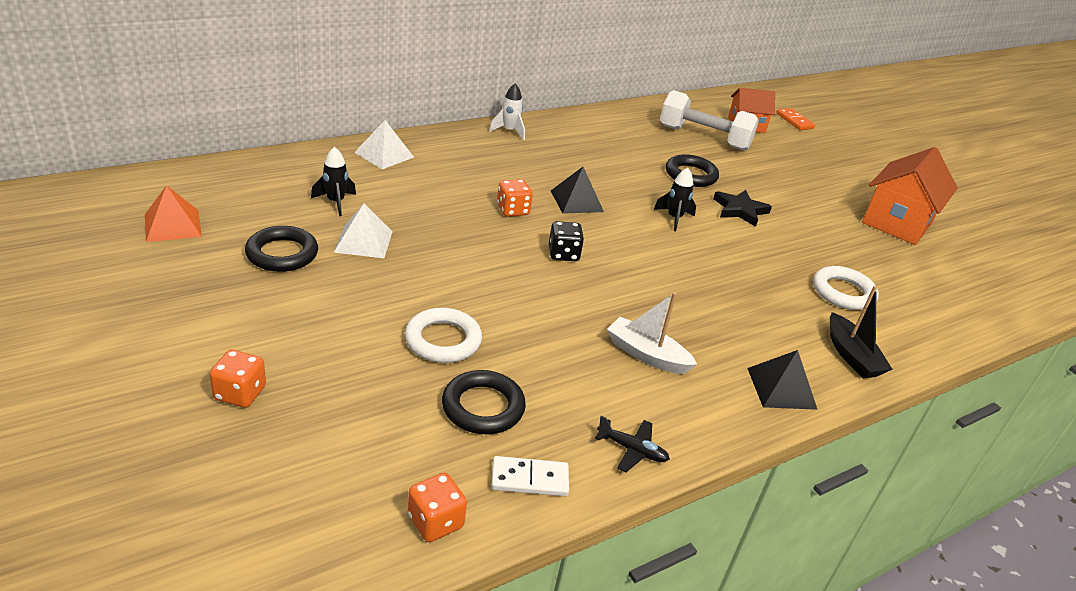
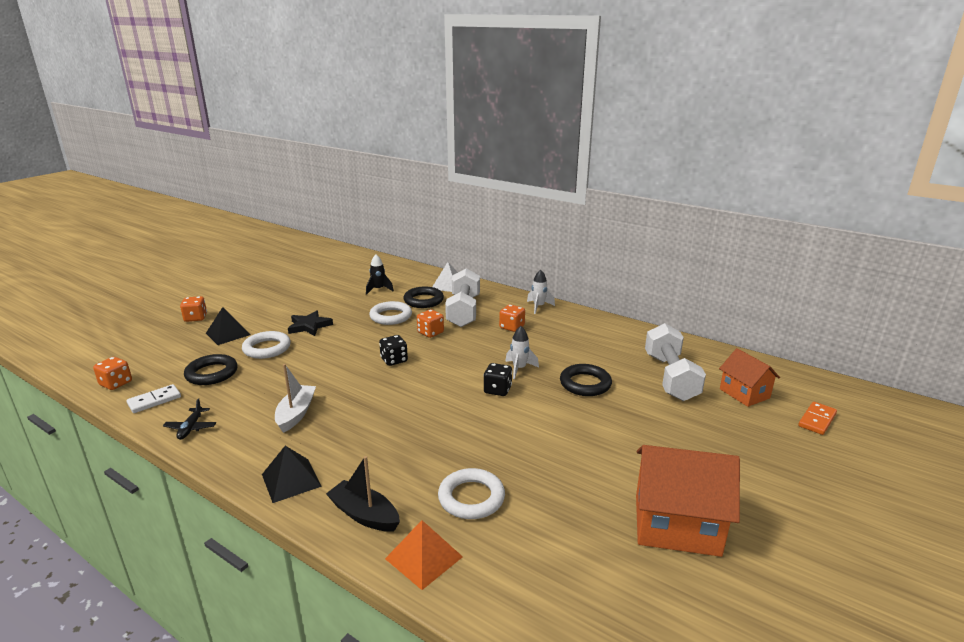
camera: 70 degrees right, 10 degrees down
(172, 225) = (317, 268): orange pyramid -> orange pyramid (424, 557)
(282, 254) = (315, 293): black ring -> black ring (423, 300)
(363, 241) = (346, 306): white pyramid -> none
(438, 220) = (391, 316): none -> white ring
(474, 172) = (463, 311): none -> white dumbbell
(529, 479) = (154, 400): white domino -> white domino turned 75 degrees clockwise
(545, 163) = (512, 327): none -> orange dice
(576, 201) = (472, 349): black pyramid -> black pyramid (228, 334)
(640, 193) = (519, 369): none -> white rocket
(674, 218) = (497, 390): black rocket -> black dice
(740, 210) = (555, 418): black star -> black star (309, 326)
(851, 356) = (364, 515): black boat -> black boat turned 75 degrees clockwise

